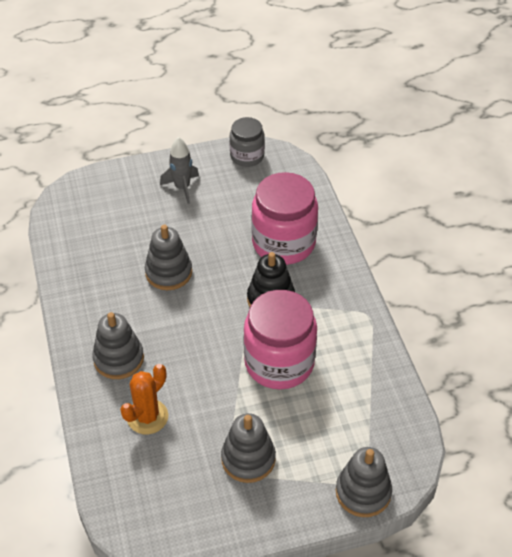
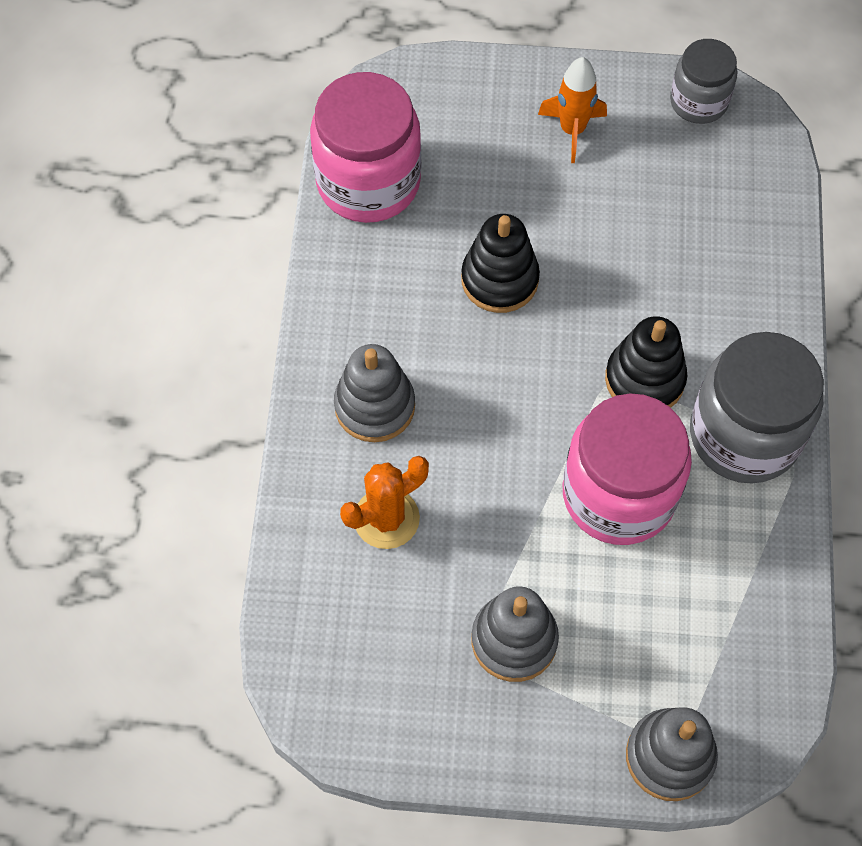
camera: 20 degrees right, 15 degrees up
(168, 272) = (499, 279): grey stacking toy -> black stacking toy
(182, 187) = (572, 130): grey rocket -> orange rocket
(283, 243) = (701, 283): pink jar -> pink jar (368, 182)
(337, 311) = (744, 434): none -> grey jar

